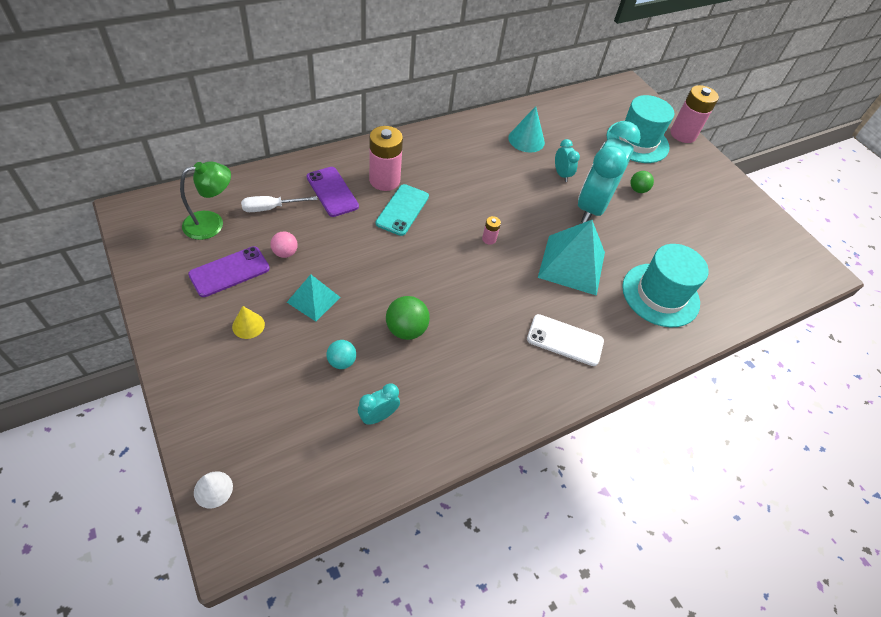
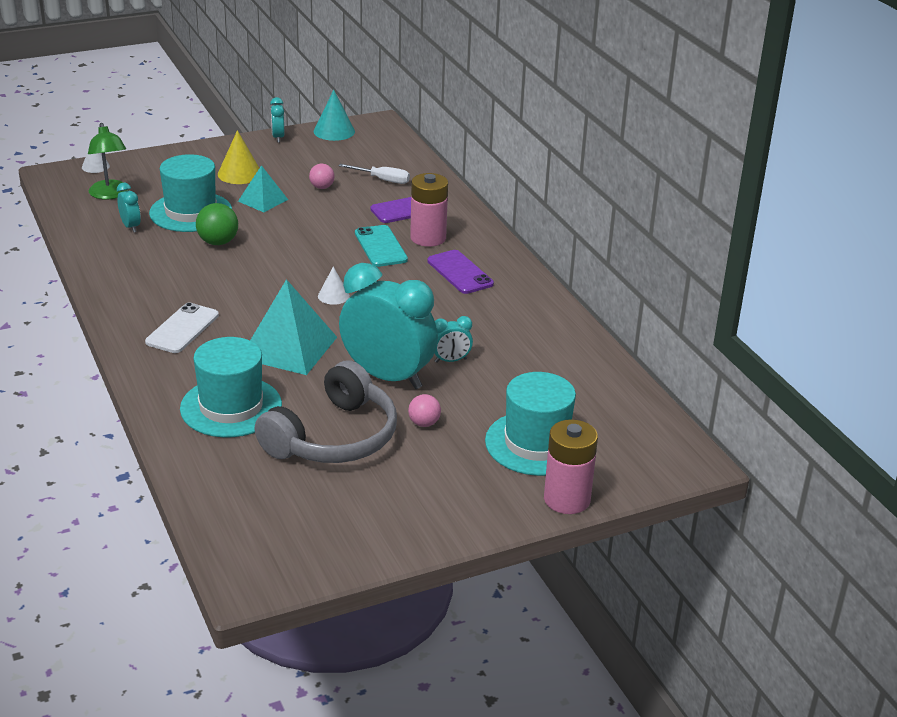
camera: 100 degrees right, 20 degrees down
(153, 296) = (278, 137): none -> turquoise clock
(212, 223) = (362, 155): green lamp -> green lamp (110, 194)
(229, 271) = (301, 164): purple phone -> purple phone (460, 272)
(248, 325) = (239, 174): yellow cone -> yellow cone, size x1.60
(271, 208) = (382, 180): white screwdriver -> white screwdriver turned 120 degrees clockwise
(342, 361) = (191, 212): turquoise ball -> turquoise hat
(402, 210) = (380, 246): turquoise phone -> turquoise phone turned 45 degrees clockwise
(489, 239) = (333, 296): pink battery -> white cone
(526, 140) = (520, 340): turquoise cone -> turquoise cone (334, 131)
(637, 190) = (424, 423): green ball -> pink ball
(671, 235) = (333, 437): none -> grey headphones

